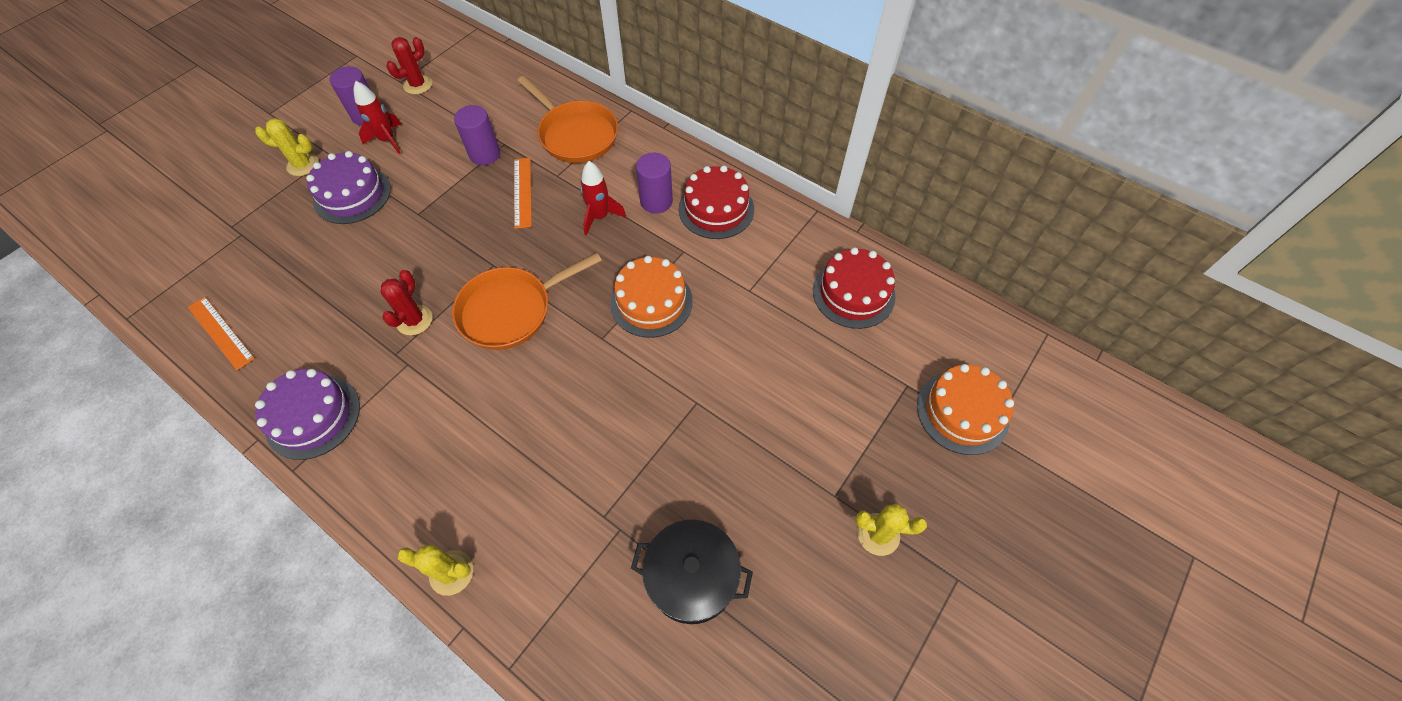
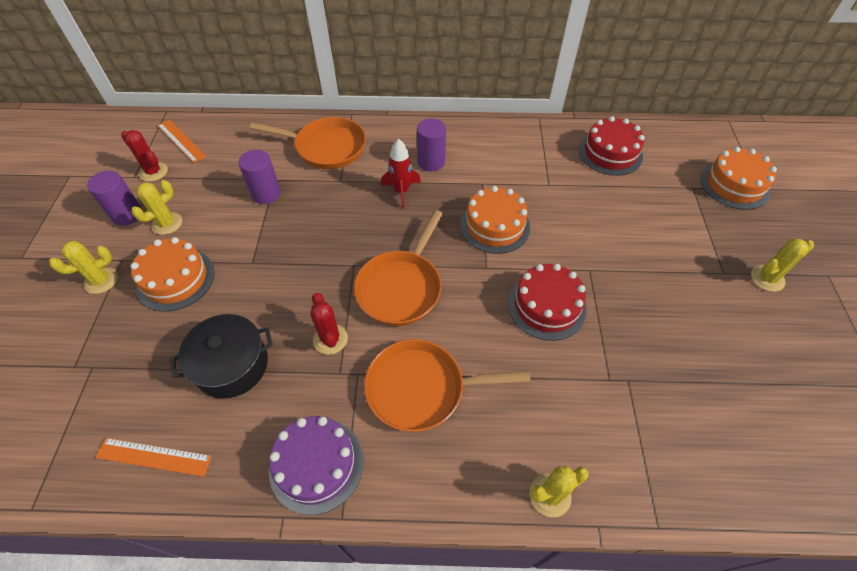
camera: 35 degrees left, 5 degrees down
(352, 194) = (175, 279): purple cake -> orange cake
(387, 140) = (167, 223): red rocket -> yellow cactus
(418, 85) = (153, 172): red cactus -> red cactus turned 60 degrees counterclockwise
(442, 411) = (422, 389): none -> orange pan
(522, 192) = (325, 204): orange ruler -> orange ruler (181, 140)
(692, 577) = (701, 377): black pot -> black pot (232, 365)
(716, 209) = (476, 147): red cake -> red cake (546, 306)

